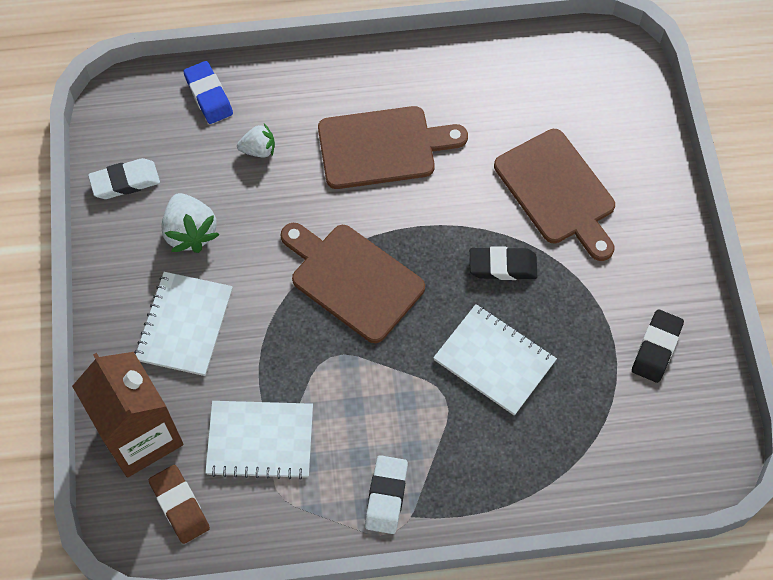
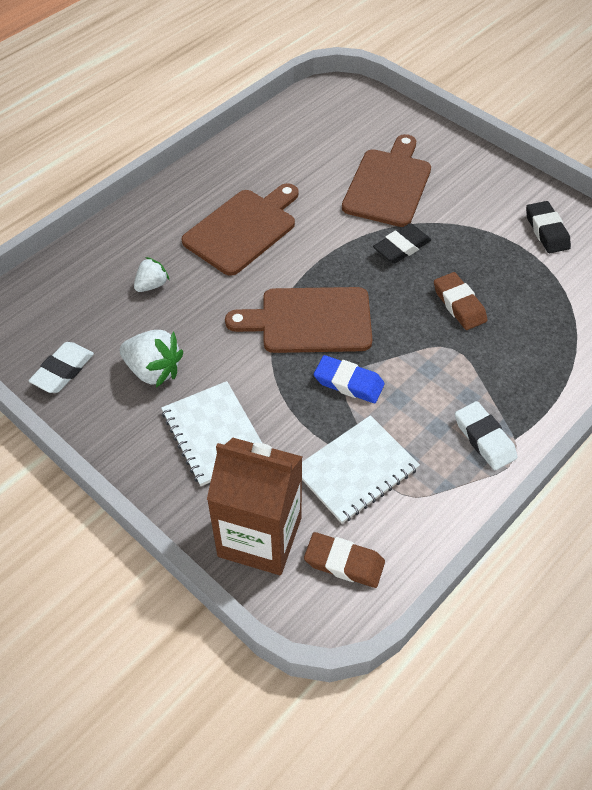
camera: 40 degrees left, 10 degrees down
(208, 95) = (75, 274): blue eraser -> blue eraser (348, 383)
(494, 360) = (459, 304): white notebook -> brown eraser
(558, 191) = (388, 184): brown cutting board -> brown cutting board turned 90 degrees counterclockwise

